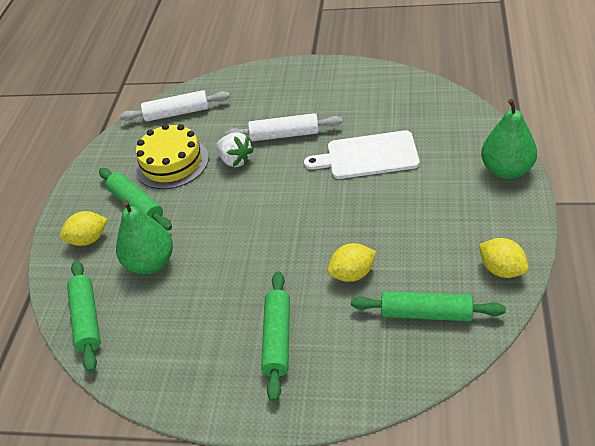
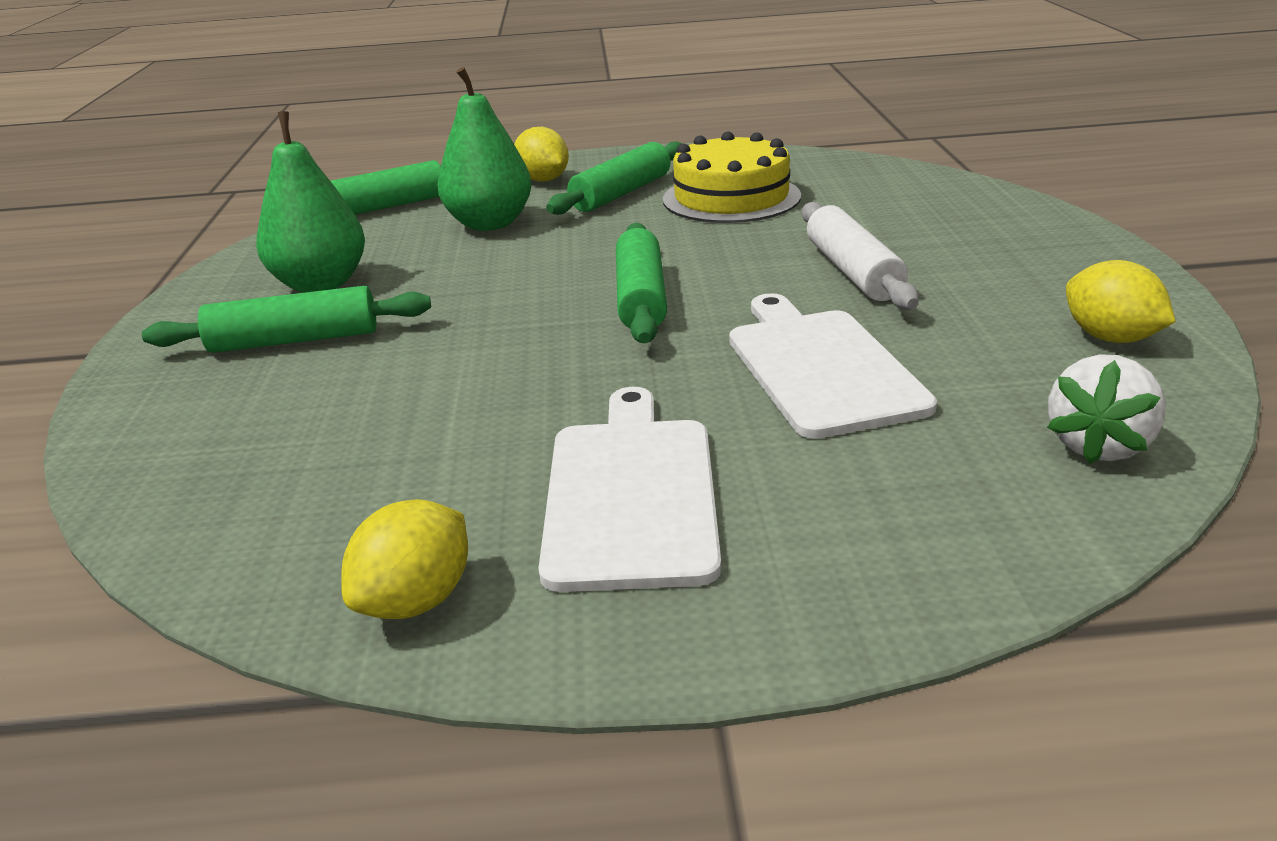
camera: 75 degrees right, 15 degrees down
(177, 113) = (868, 179): white rolling pin -> none
(235, 160) = (754, 242): white strawberry -> white strawberry (1099, 445)
(352, 274) = (437, 391): yellow lemon -> yellow lemon (1110, 338)
(426, 313) = (302, 490): green rolling pin -> green rolling pin (641, 298)
(446, 213) = (630, 493): none -> white cutting board
(506, 170) = (842, 595): green pear -> green pear (321, 284)

